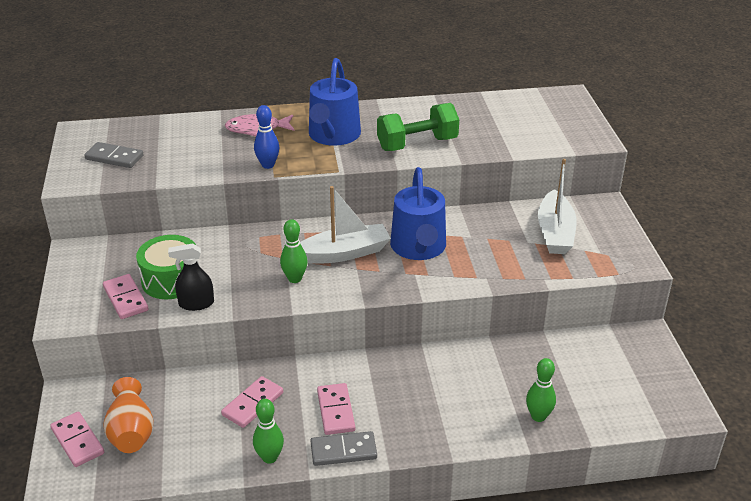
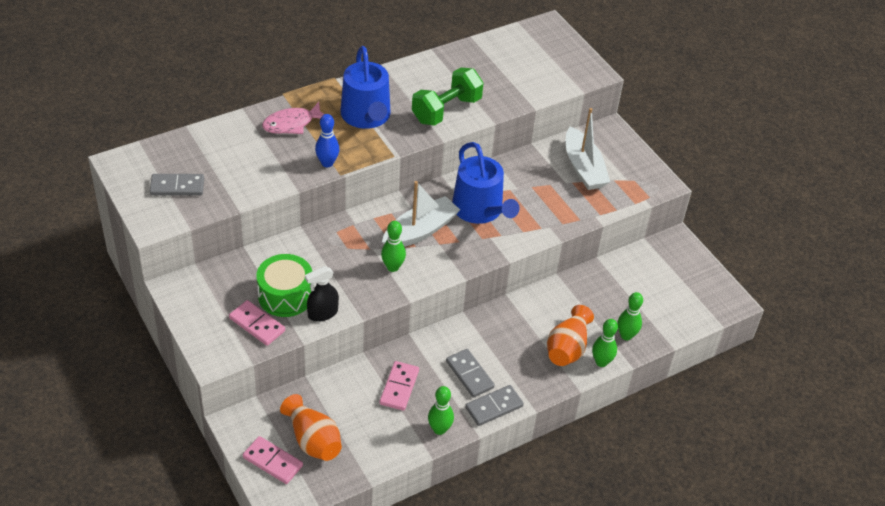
camera: 25 degrees left, 10 degrees up
(335, 411) = (469, 374): pink domino -> grey domino
(461, 412) = (567, 348): none -> orange vase
(494, 436) = (601, 362): none -> green bowling pin

